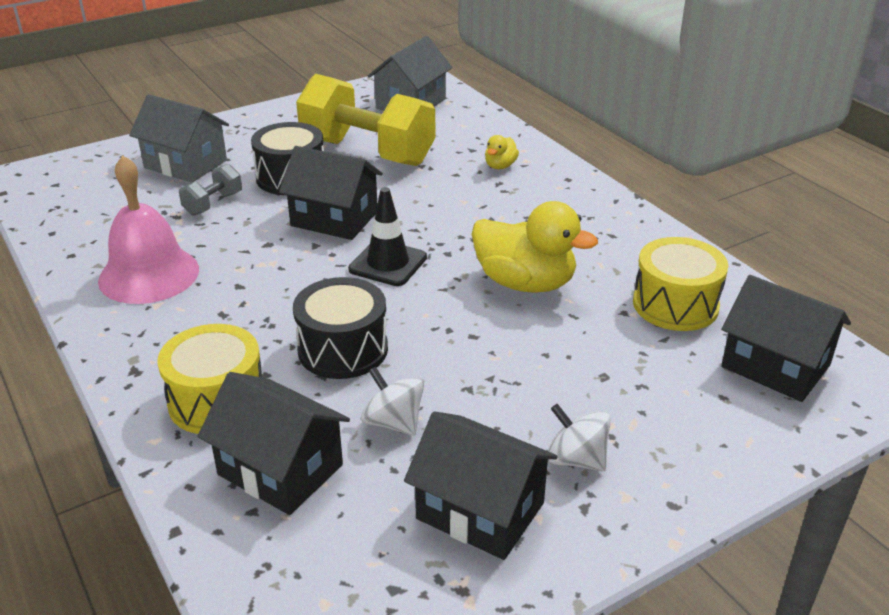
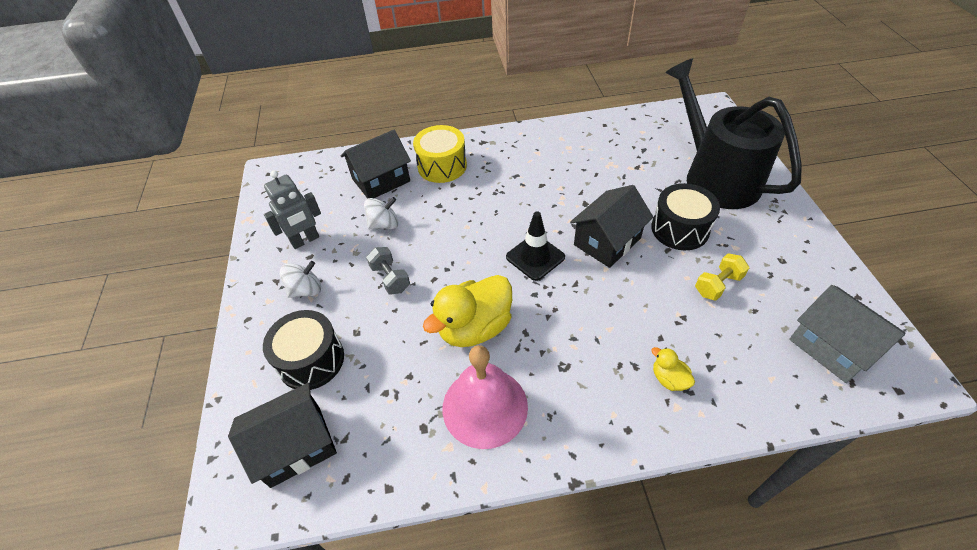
camera: 115 degrees right, 15 degrees up
(149, 274) = (570, 151): pink bell -> pink bell (485, 406)
(185, 164) = (715, 177): grey house -> black watering can
(213, 204) = (649, 184): grey dumbbell -> grey dumbbell (390, 278)
(343, 349) = (455, 217): black drum -> black drum (311, 360)
(367, 152) = (718, 285): yellow dumbbell -> yellow dumbbell, size x0.43
(480, 511) = (305, 240): black house -> grey robot
(675, 305) = (398, 417): yellow drum -> none

